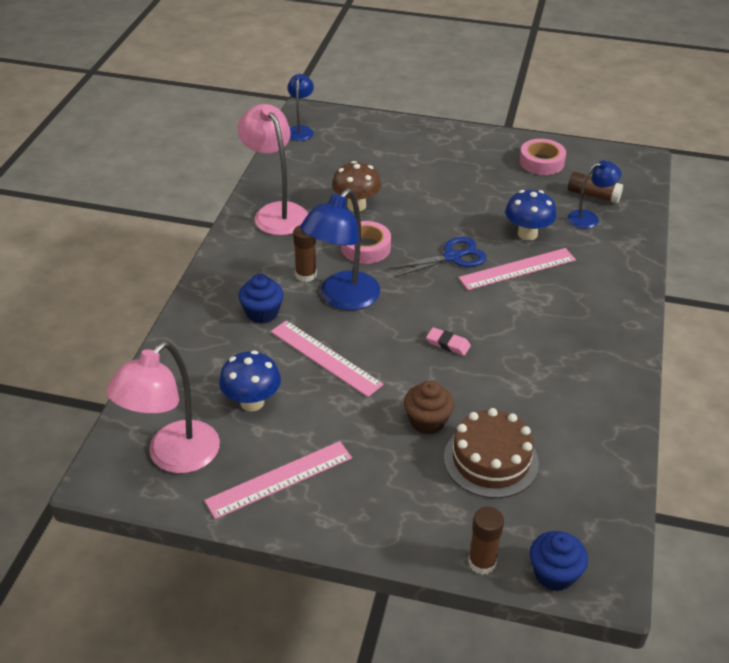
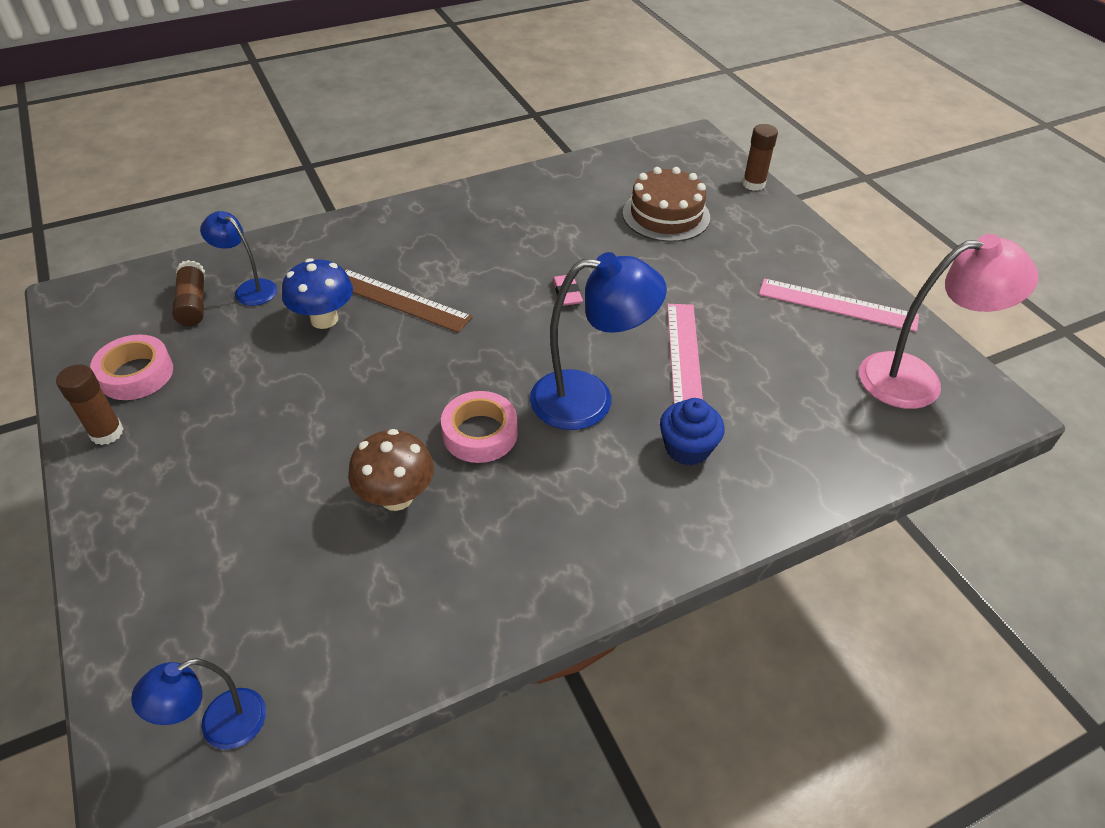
camera: 130 degrees left, 5 degrees up
(252, 402) = (798, 372): blue mushroom -> none
(276, 212) = (494, 576): pink lamp -> none
(306, 275) = (586, 454): brown glue stick -> brown glue stick (107, 433)
(427, 421) = (672, 261): brown cupcake -> none
(452, 257) = (425, 354): blue scissors -> none
(517, 269) = (399, 300): pink ruler -> brown ruler
(554, 574) = (718, 157): blue cupcake -> none

